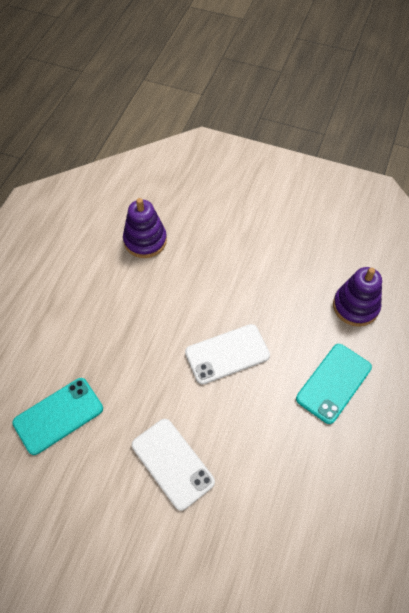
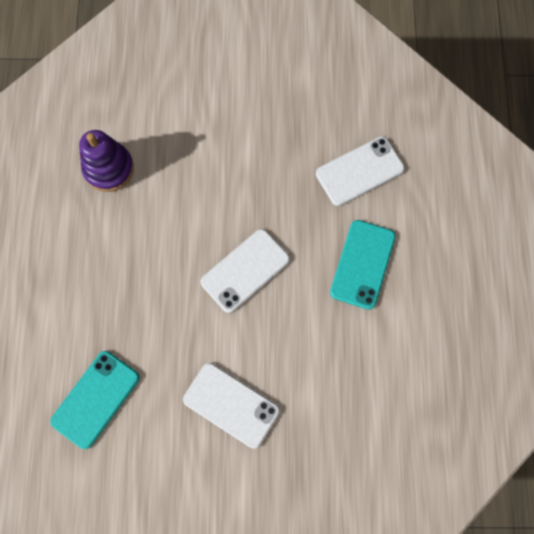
camera: 20 degrees left, 15 degrees up
(355, 306) = (359, 171): purple stacking toy -> white phone

